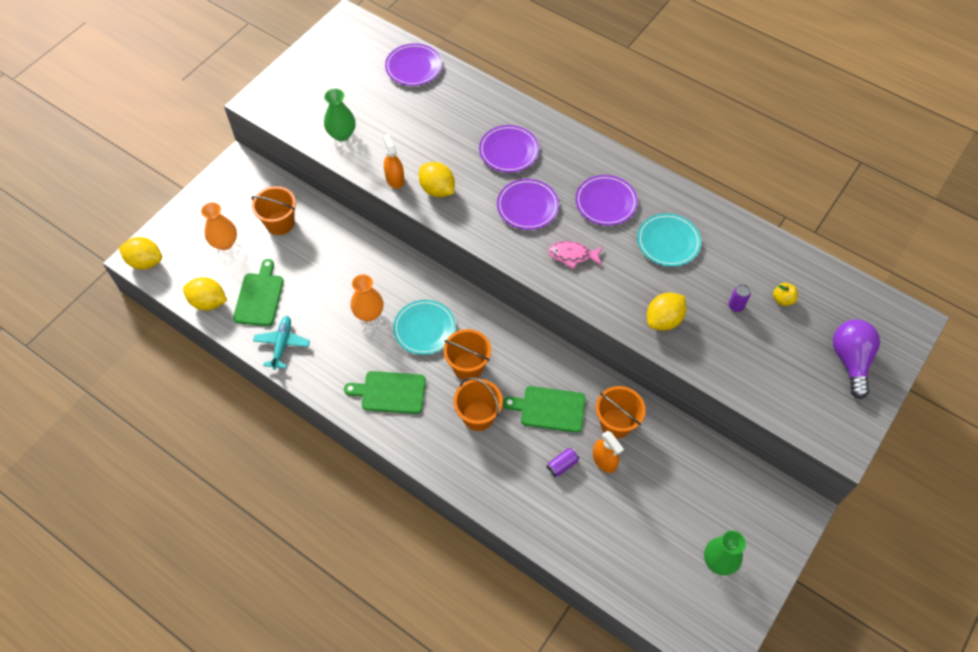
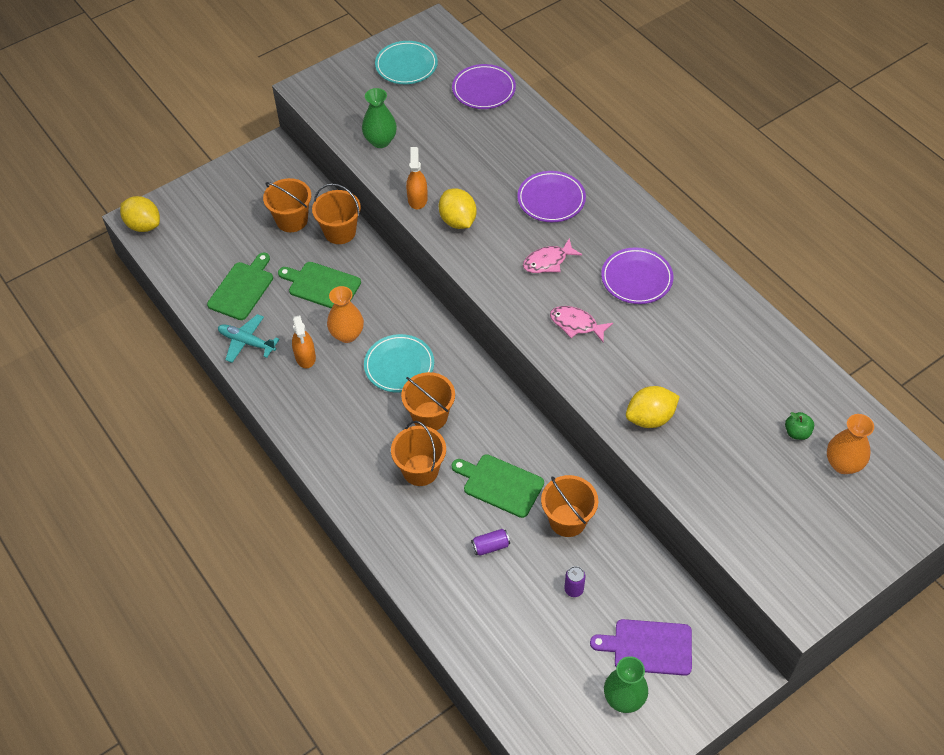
camera: 20 degrees right, 5 degrees down
(208, 302) = (190, 281): yellow lemon -> none
(224, 243) = (228, 226): orange vase -> orange vase (843, 464)
(282, 344) = (246, 342): turquoise plane -> turquoise plane turned 90 degrees counterclockwise
(326, 223) = (340, 232): none -> orange bucket
(390, 392) = (338, 420): green cutting board -> green cutting board (322, 285)
(527, 206) = (548, 261): purple plate -> pink fish
(604, 460) = (538, 555): orange spray bottle -> orange spray bottle (305, 356)
(668, 242) = (690, 337): turquoise plate -> turquoise plate (406, 65)
(721, 511) = (648, 647): none -> purple cutting board
(736, 306) = (739, 425): purple can -> purple can (574, 589)
(782, 299) = (797, 432): yellow apple -> green apple
(850, 360) = (849, 519): purple light bulb -> none

